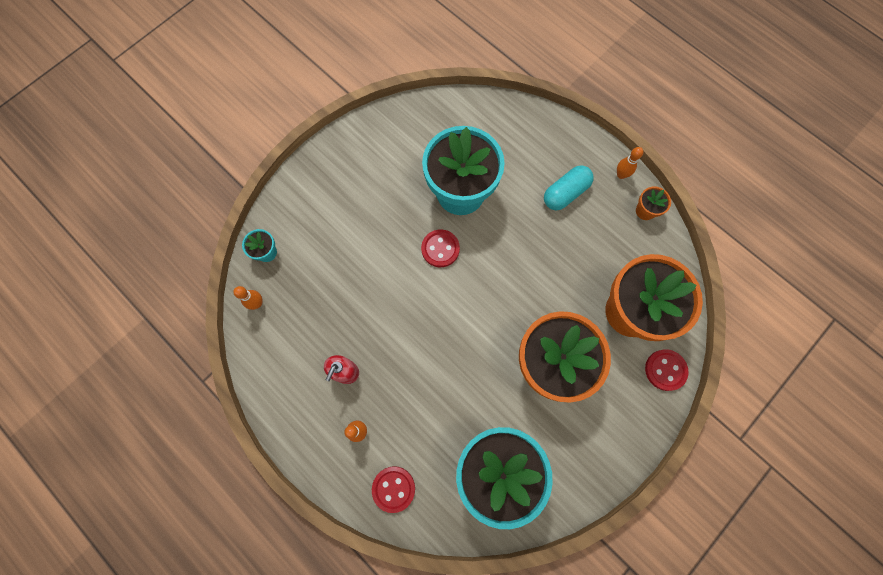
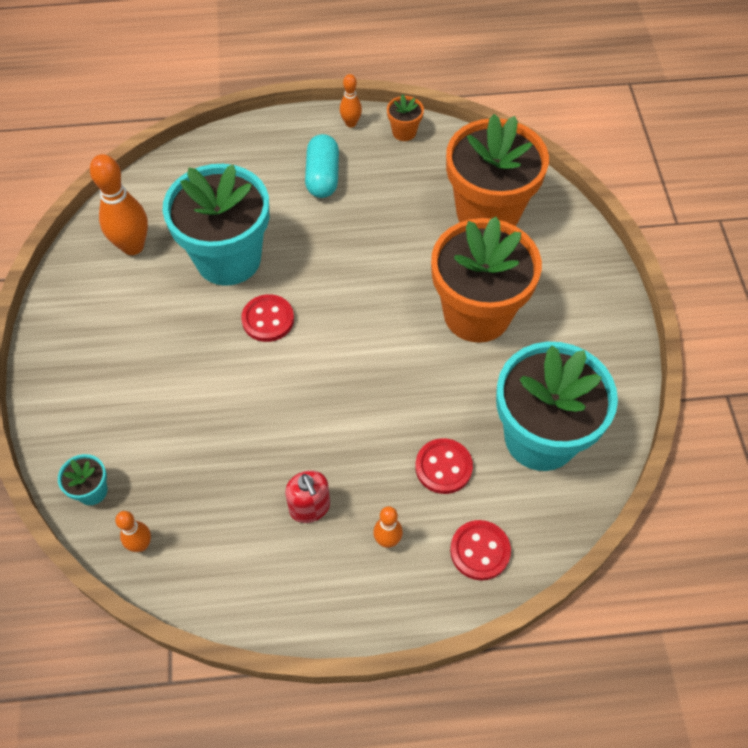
camera: 50 degrees left, 15 degrees down
(423, 136) = (133, 246): none -> orange bowling pin
(665, 370) = (566, 228): red button -> red button (443, 467)

